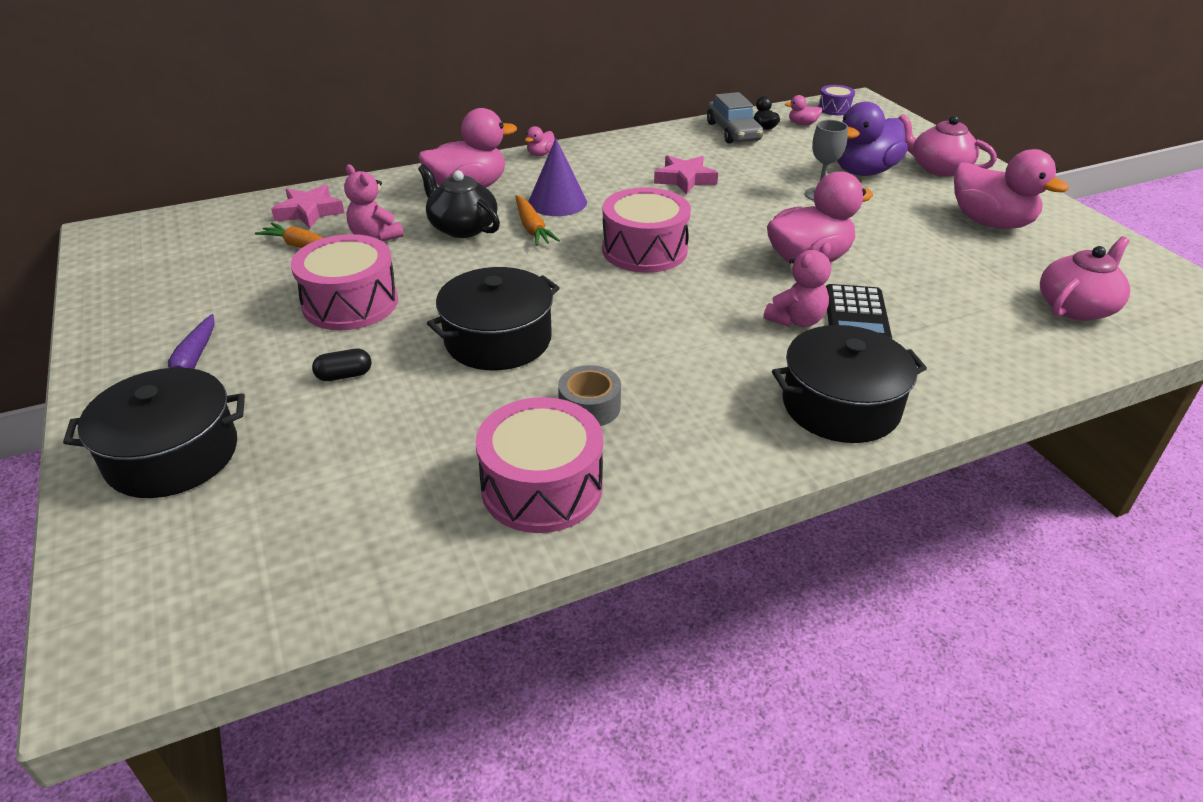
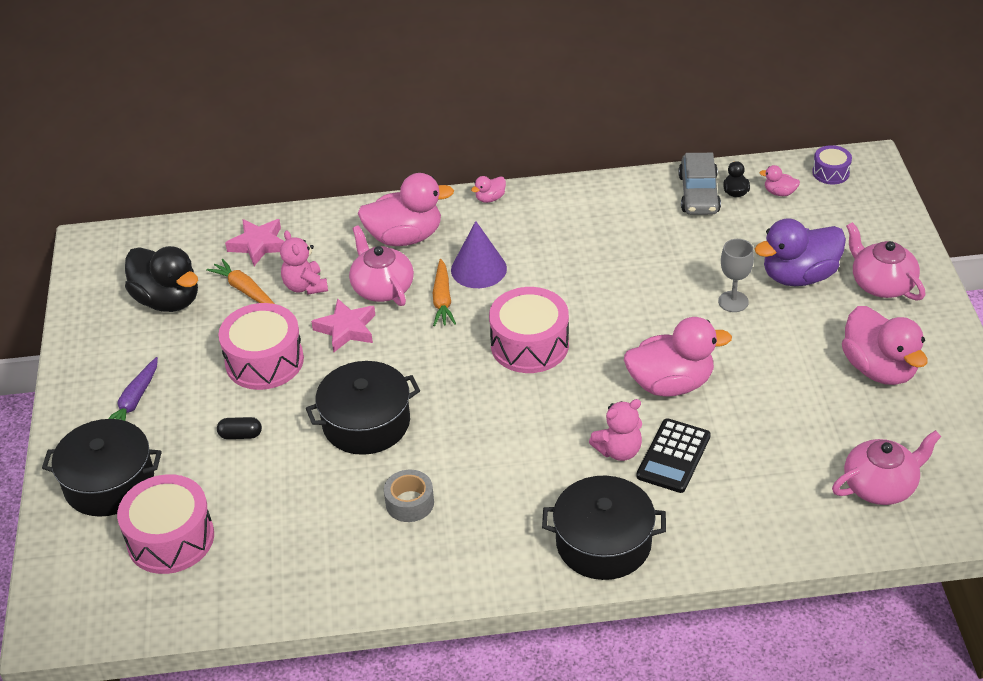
camera: 20 degrees right, 5 degrees up
(213, 267) = (168, 300): none -> black duck
(462, 227) = (382, 288): black teapot -> pink teapot
(542, 487) = (347, 564): pink drum -> pink drum (170, 538)
(685, 179) = (612, 257): pink star -> pink star (346, 329)

